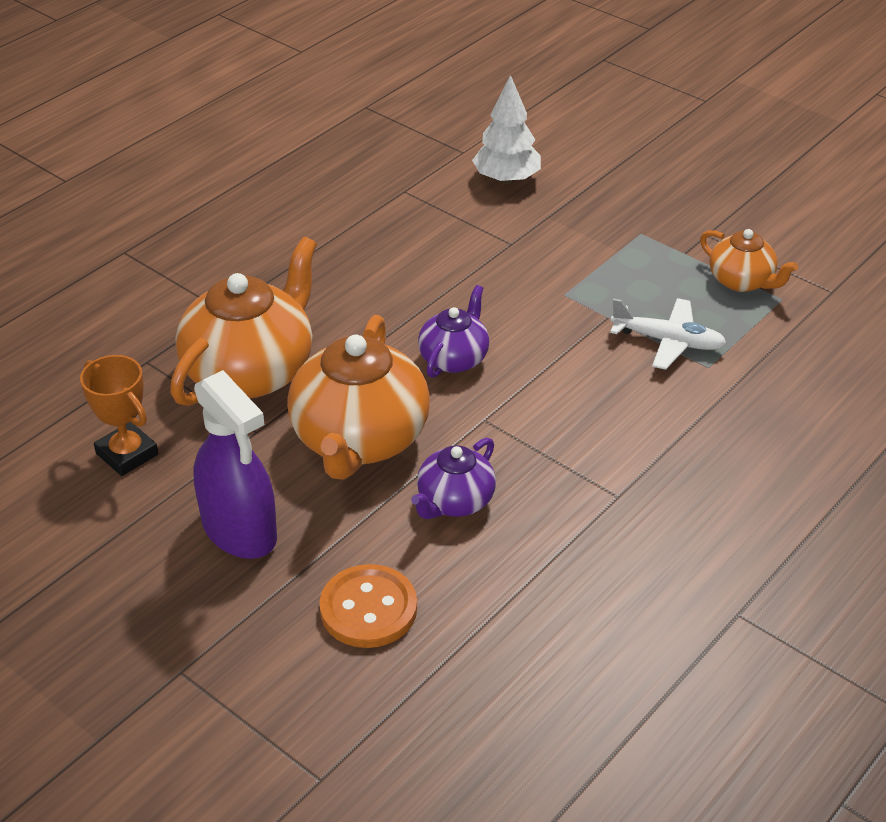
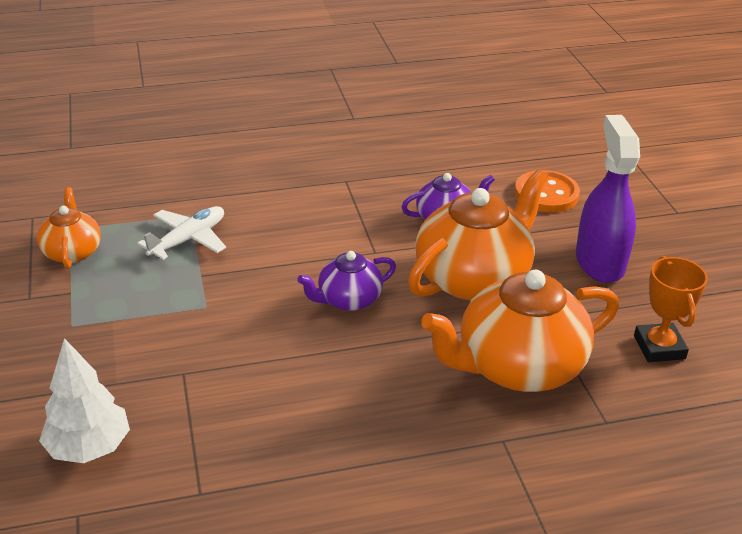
camera: 145 degrees left, 5 degrees down
(668, 341) = (188, 239): white plane -> white plane turned 75 degrees clockwise

